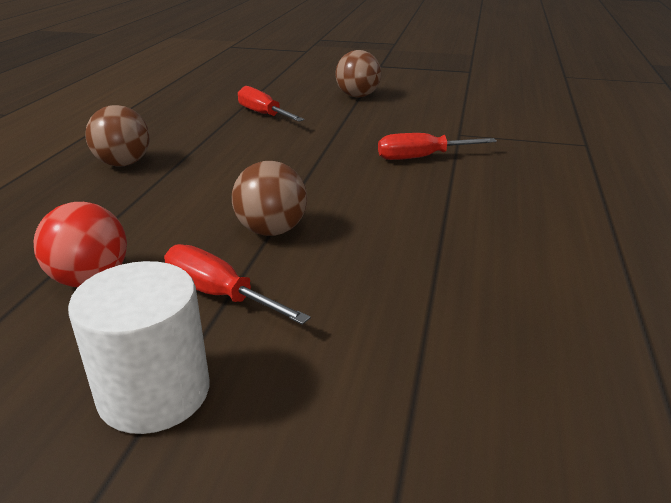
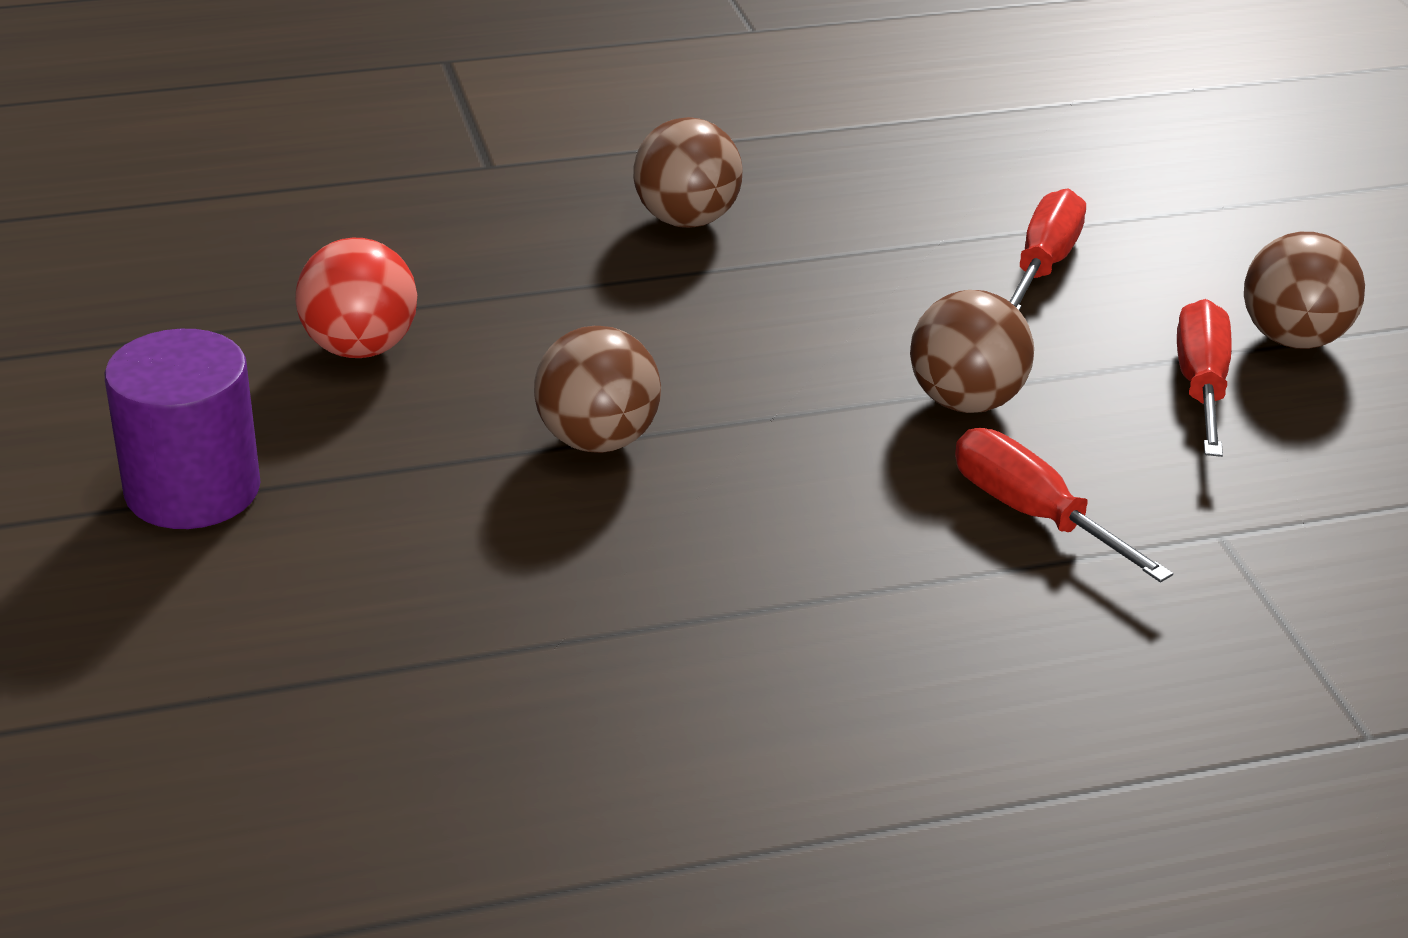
camera: 60 degrees right, 5 degrees up
(154, 392) = (192, 489): white cylinder -> purple cylinder
(219, 294) = (401, 458): red screwdriver -> red screwdriver (1201, 385)
(335, 149) = (965, 401): none -> brown ball

